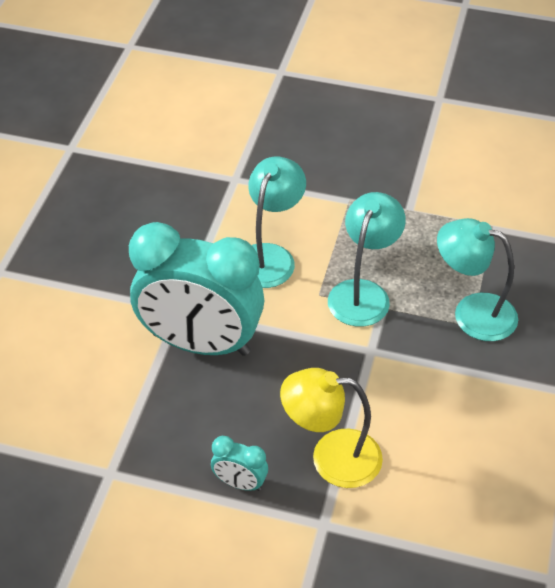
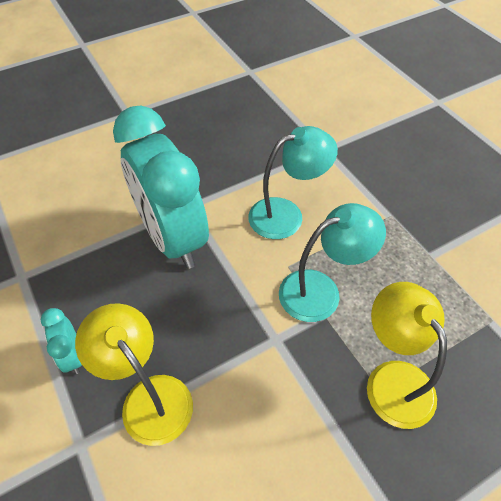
camera: 45 degrees right, 5 degrees up
(472, 312) = (392, 379): turquoise lamp -> yellow lamp

